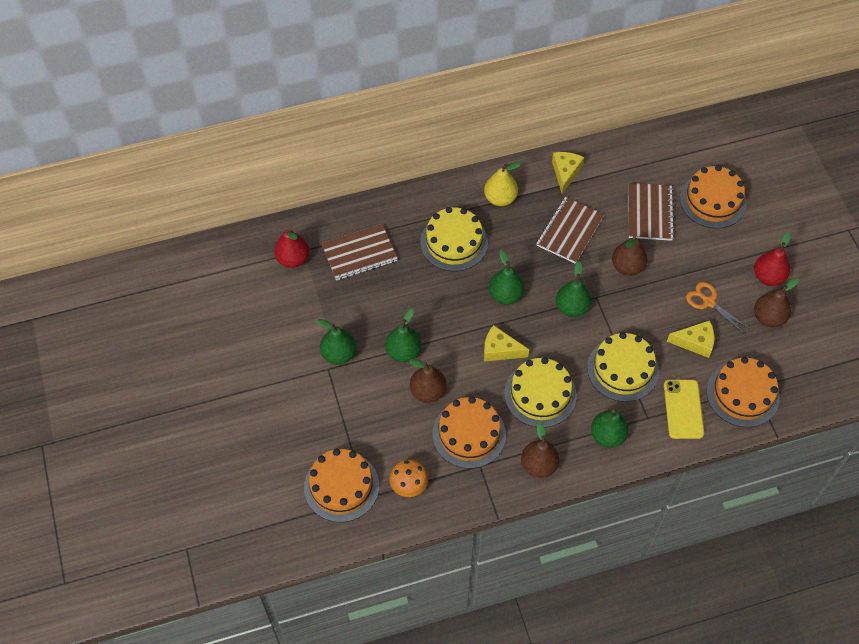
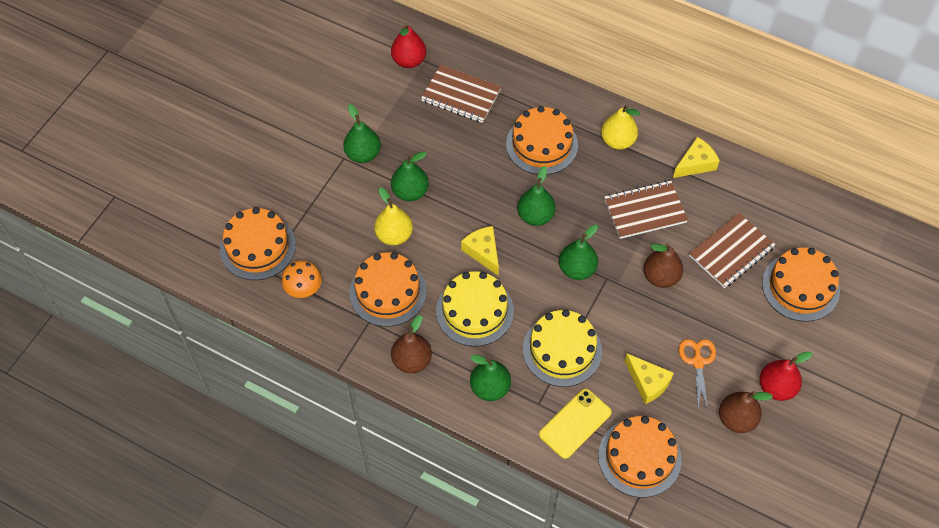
camera: 45 degrees right, 0 degrees up
(428, 391) = (394, 235): brown pear -> yellow pear
(454, 242) = (542, 144): yellow cake -> orange cake

